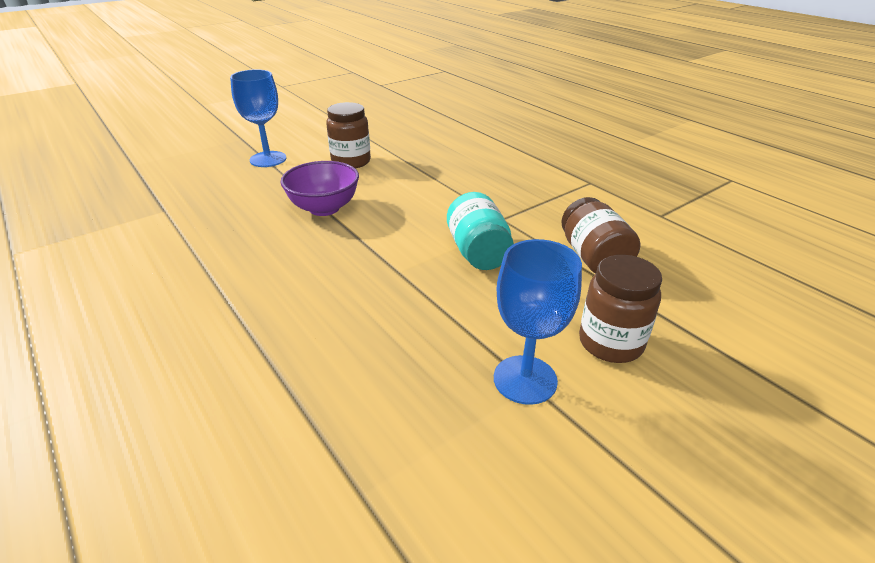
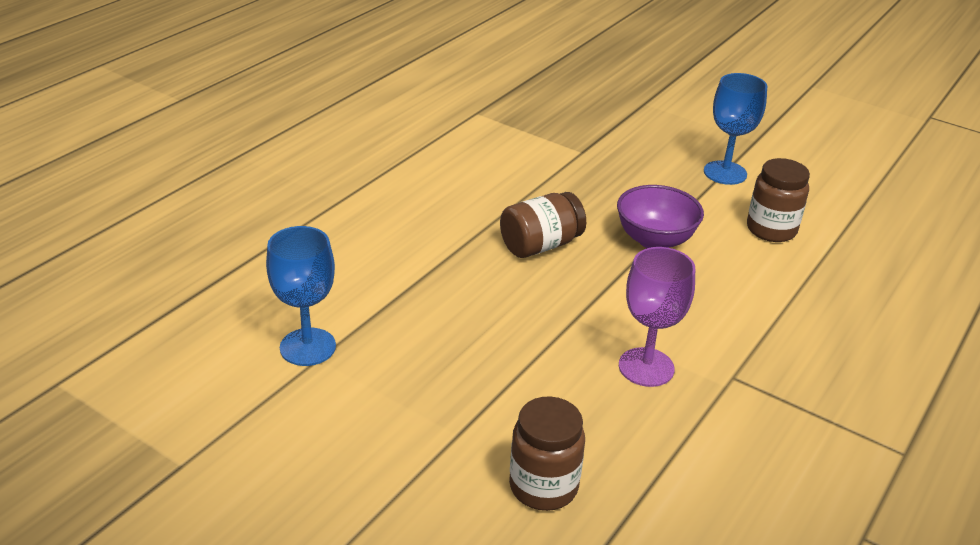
camera: 70 degrees right, 0 degrees up
(478, 252) = (646, 367): turquoise jar -> purple goblet
(525, 379) = (463, 428): blue goblet -> blue goblet (307, 347)
(593, 257) = (698, 466): brown jar -> brown jar (540, 245)

